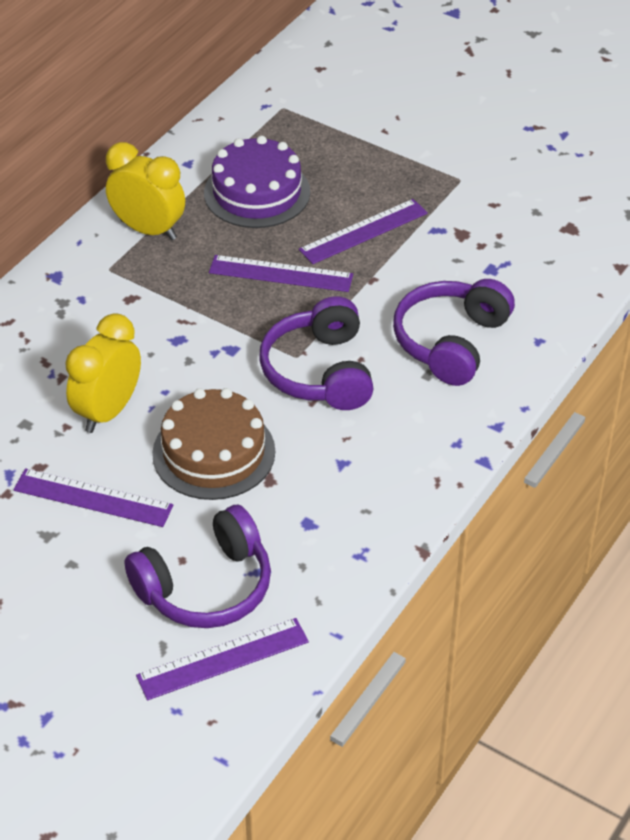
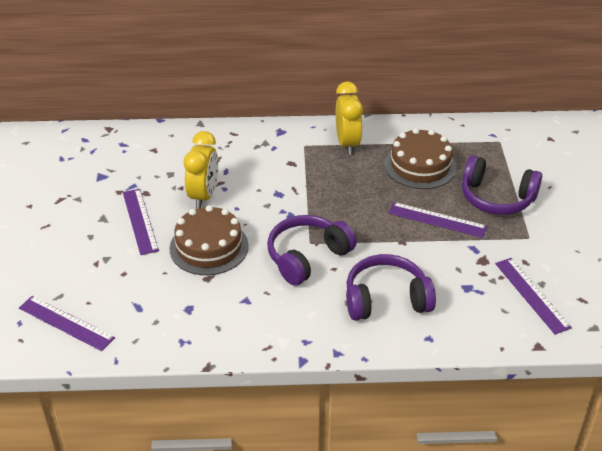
camera: 55 degrees right, 5 degrees down
(108, 411) = (203, 196): yellow clock -> yellow clock turned 105 degrees clockwise
(206, 587) = (111, 291): purple headphones -> purple headphones (496, 198)
(257, 192) = (420, 166): purple cake -> brown cake
(281, 273) = (367, 205): purple ruler -> purple ruler (532, 295)

